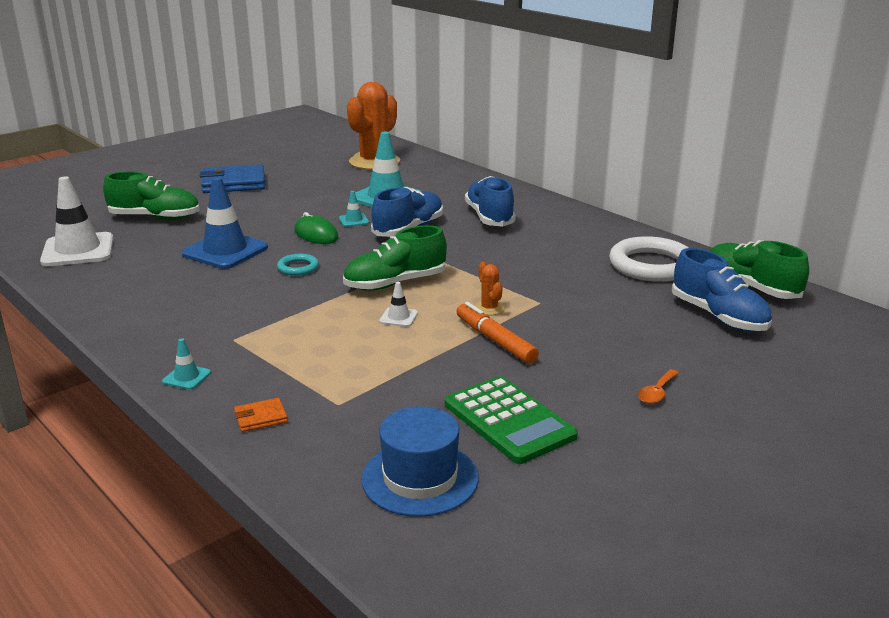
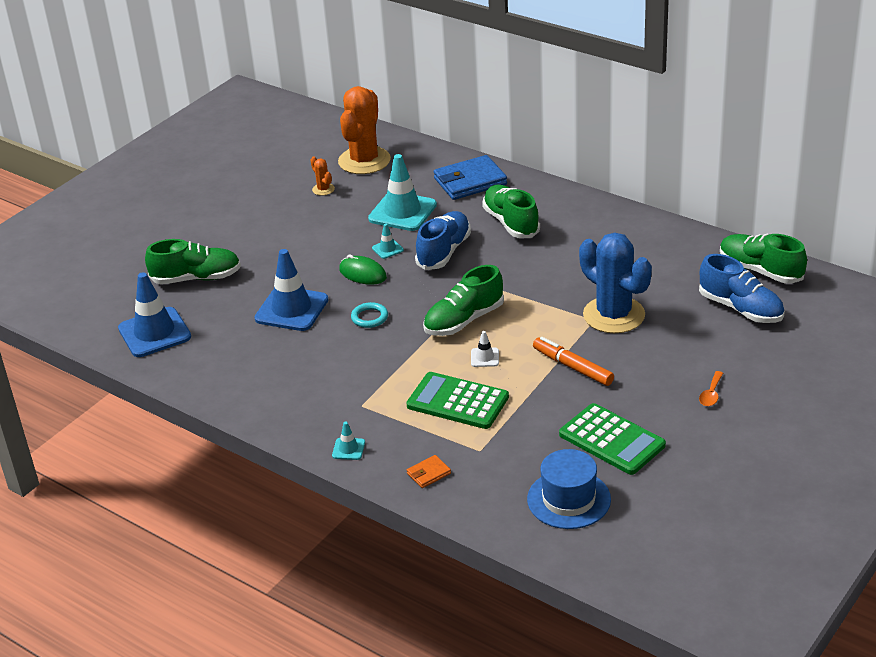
camera: 10 degrees left, 10 degrees up
(78, 250) = (154, 333): white traffic cone -> blue traffic cone
(233, 183) = (241, 217): blue wallet -> blue wallet (470, 181)
(342, 352) = (457, 402): none -> green calculator
(489, 217) = (511, 223): blue shoe -> green shoe
(489, 308) = (554, 334): orange cactus -> orange cactus (323, 189)
(565, 301) = (614, 315): none -> blue cactus
(651, 265) = (673, 260): white ring -> none

